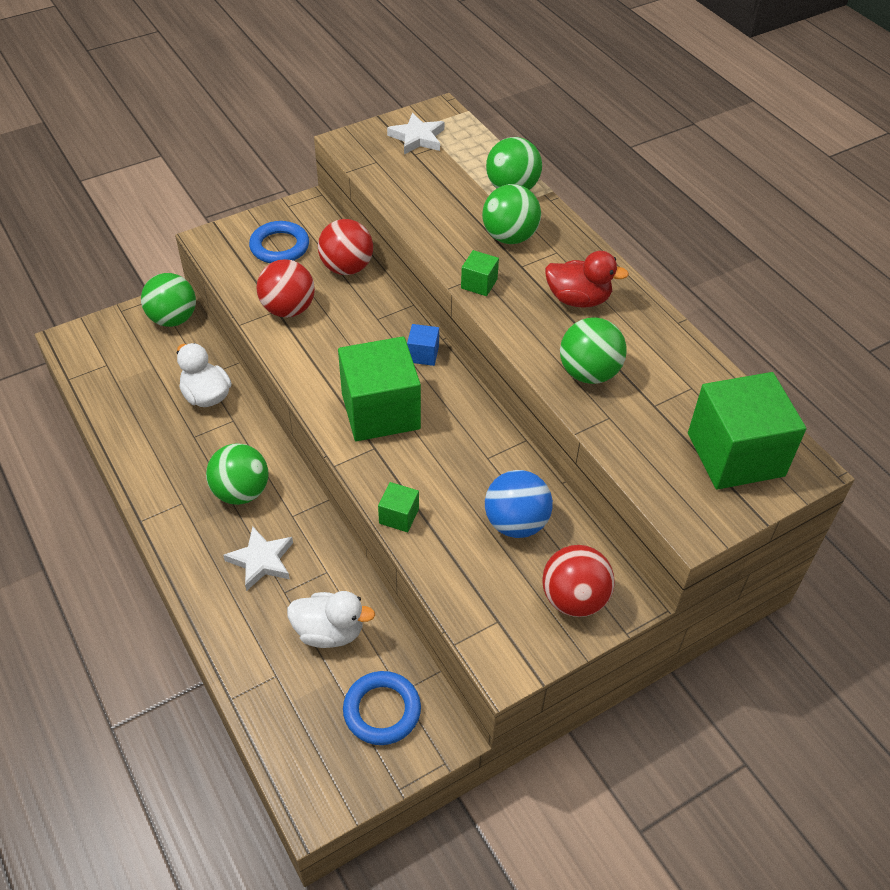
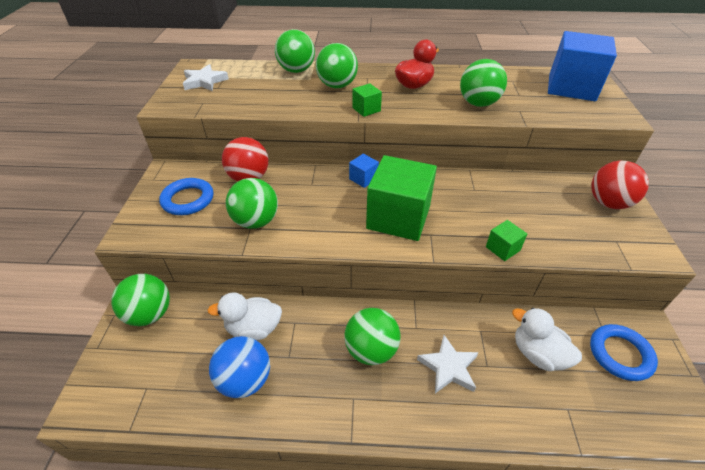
camera: 55 degrees left, 5 degrees down
(288, 309) = (256, 221): red ball -> green ball
(329, 632) = (538, 354): white duck -> white duck turned 90 degrees counterclockwise
(516, 523) = (536, 200): blue ball -> blue ball (245, 380)
(735, 454) = (571, 87): green cube -> blue cube

